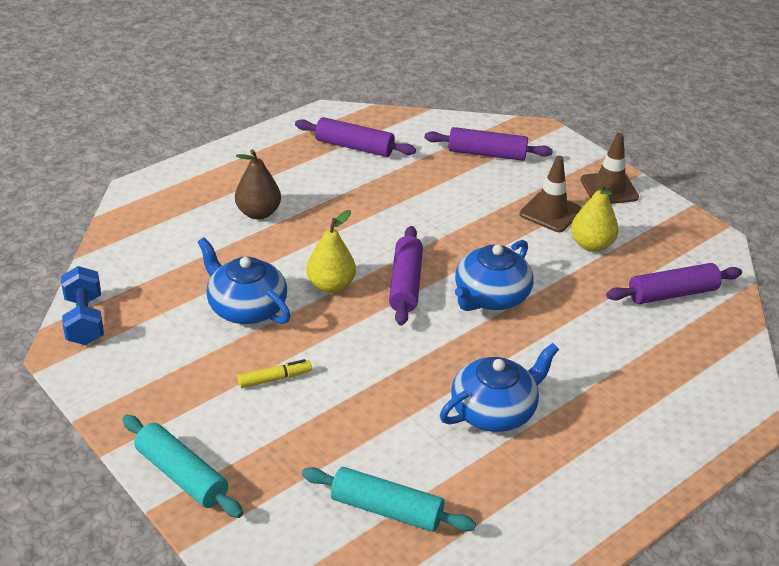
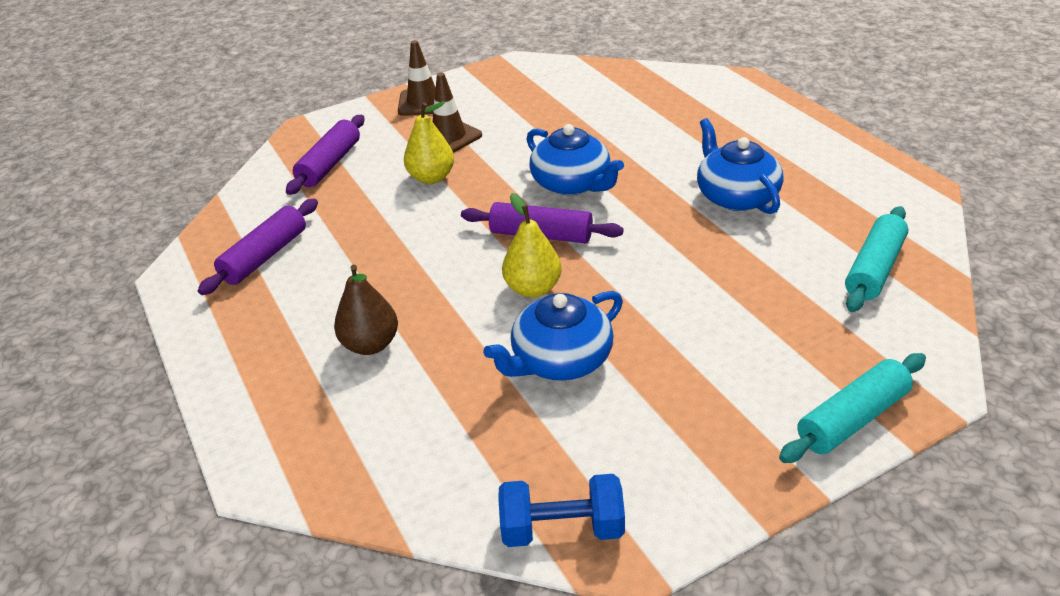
camera: 75 degrees left, 0 degrees up
(274, 378) = (690, 338): yellow marker -> none
(591, 245) = (507, 121): yellow pear -> yellow pear (431, 178)
(672, 294) = (586, 91): purple rolling pin -> none

